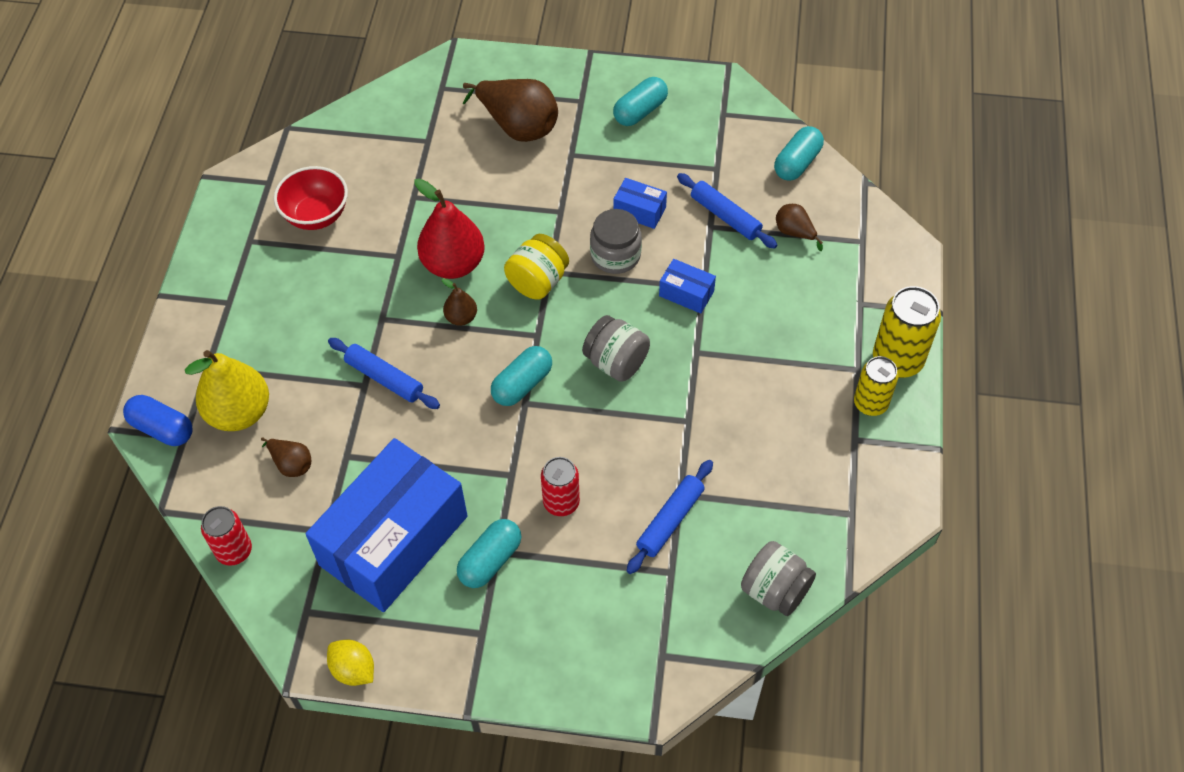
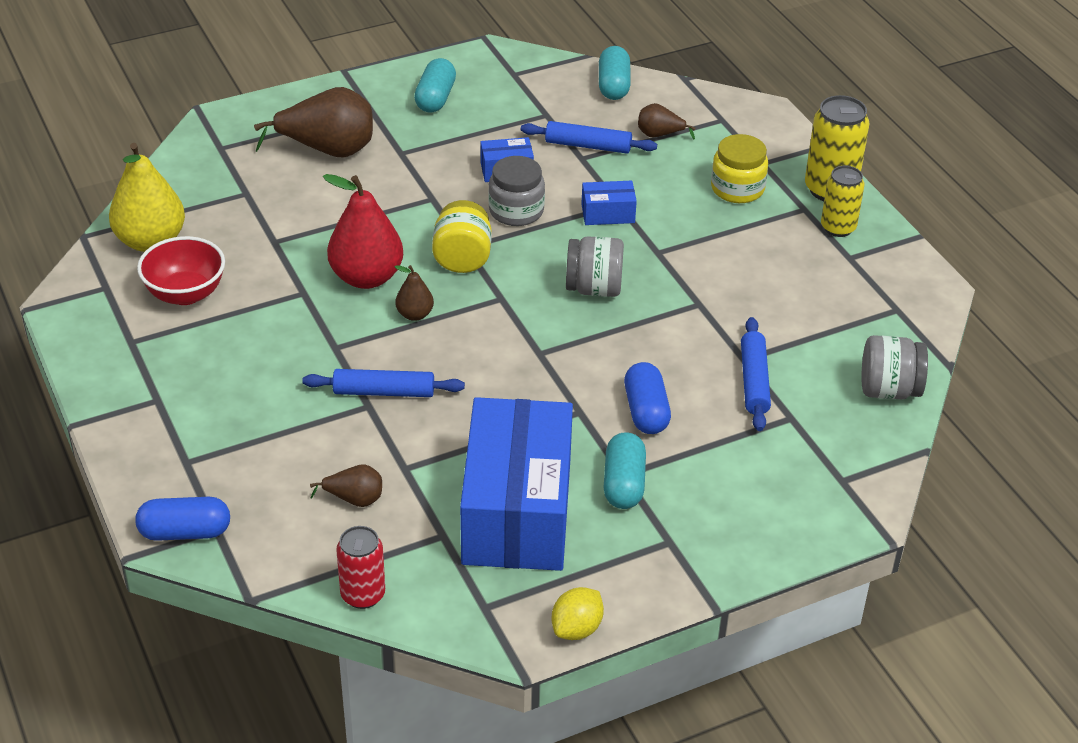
camera: 35 degrees left, 15 degrees down
(239, 413) = (258, 483): yellow pear -> yellow pear (151, 241)
(353, 670) = (576, 629): yellow lemon -> yellow lemon turned 60 degrees counterclockwise
(522, 384) = (523, 340): turquoise capsule -> none
(561, 502) = (646, 411): red can -> blue capsule
(816, 320) = (737, 189): none -> yellow jar

